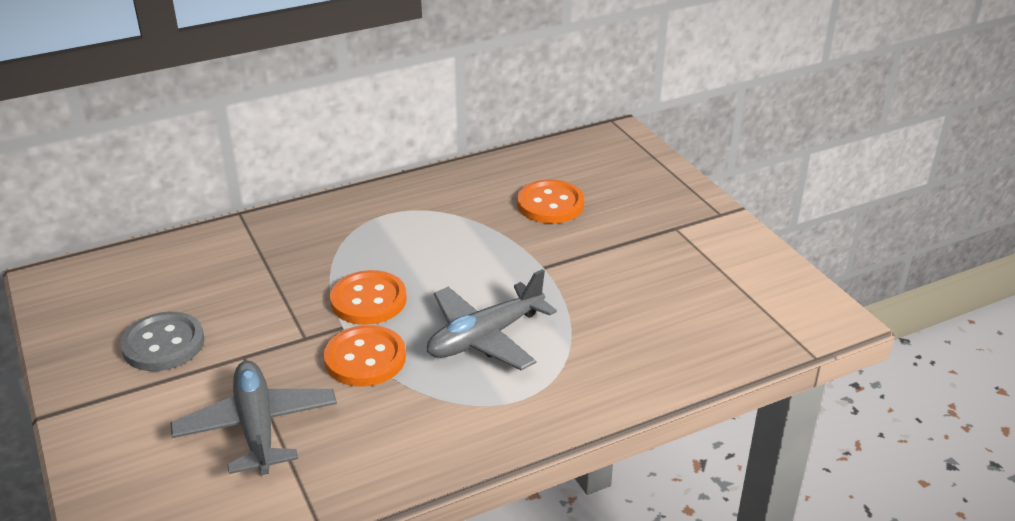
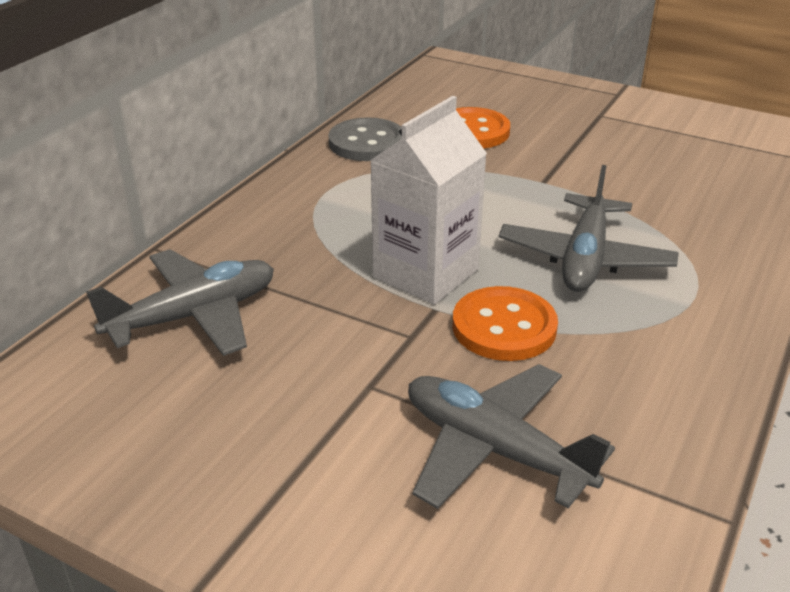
camera: 35 degrees left, 0 degrees up
(163, 344) = (253, 418): grey button -> grey button (367, 143)
(207, 268) = (194, 316): none -> grey plane
(368, 300) = (425, 273): orange button -> white carton

